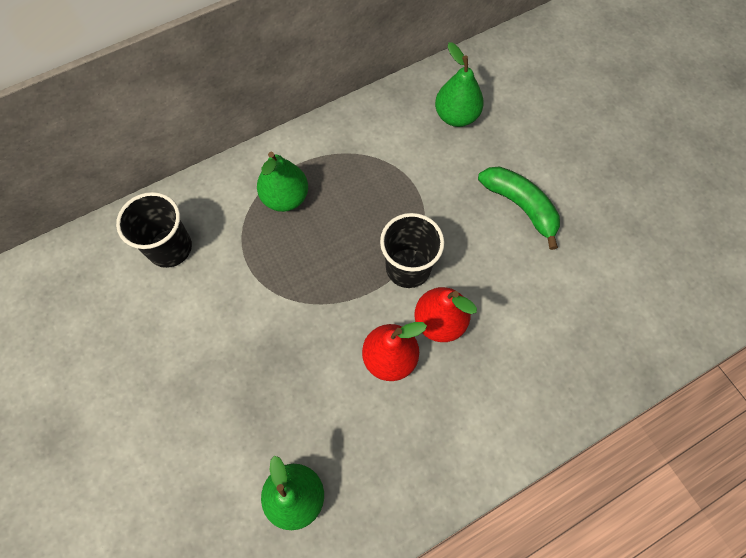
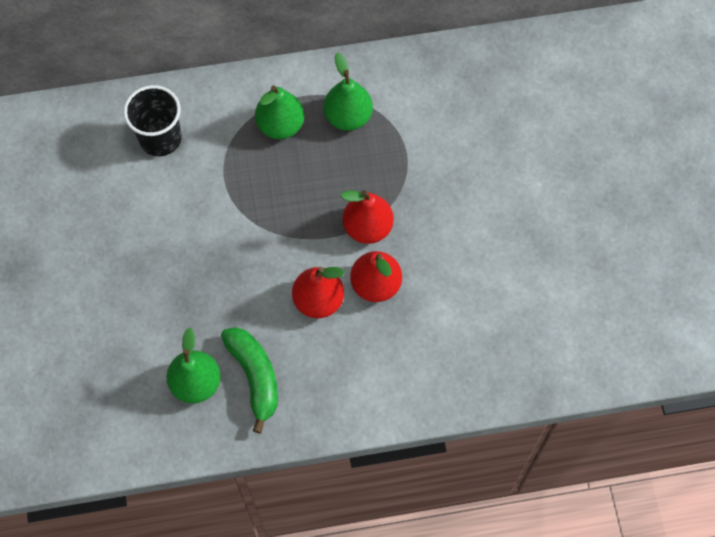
camera: 20 degrees right, 0 degrees up
(408, 268) = (367, 227): black cup -> red pear
(456, 116) = (476, 97): green pear -> green pear (348, 117)
(520, 206) = (498, 206): green banana -> green banana (255, 377)

